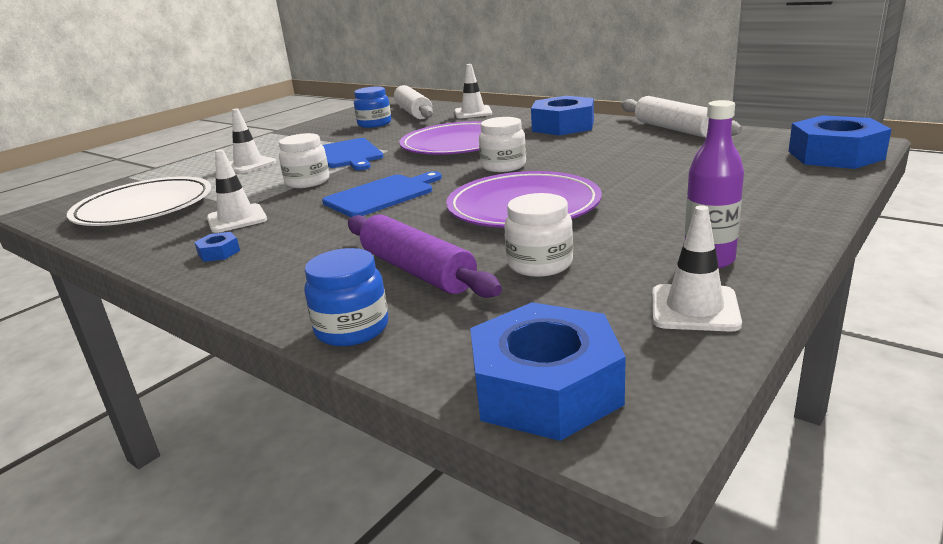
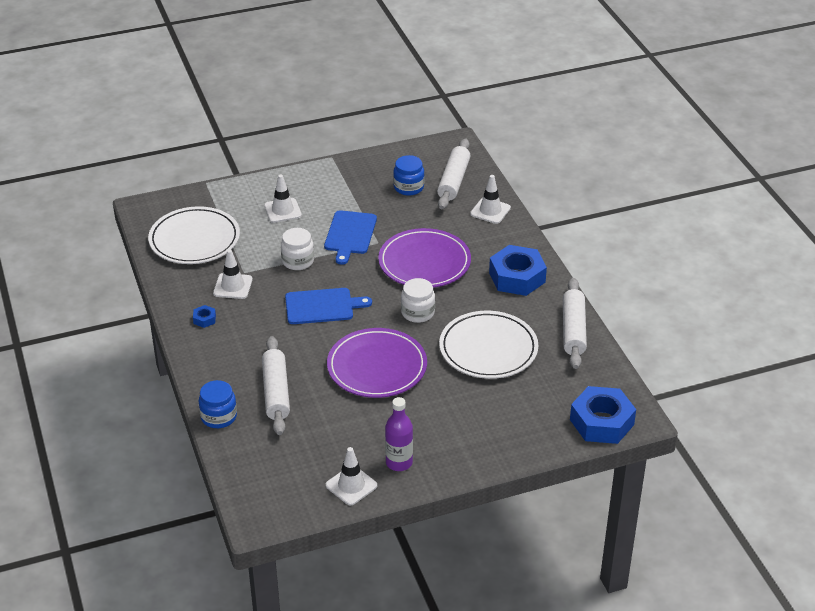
camera: 30 degrees right, 15 degrees up
(417, 271) = (276, 392): purple rolling pin -> white rolling pin
(540, 264) = (329, 420): white jar -> none
(545, 388) = (254, 489): blue nut -> none
(622, 159) = (488, 349): none -> white plate

